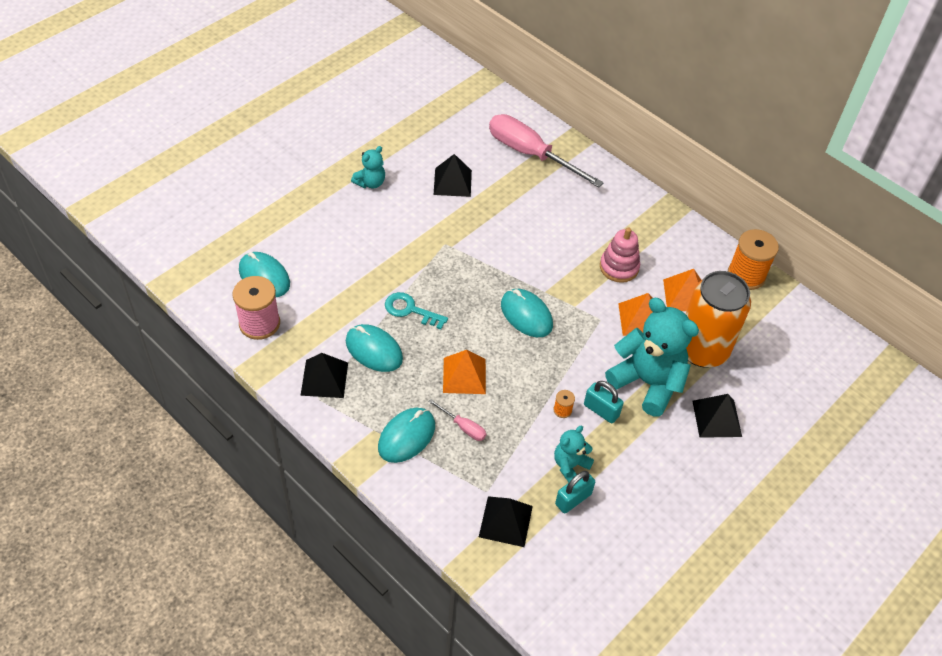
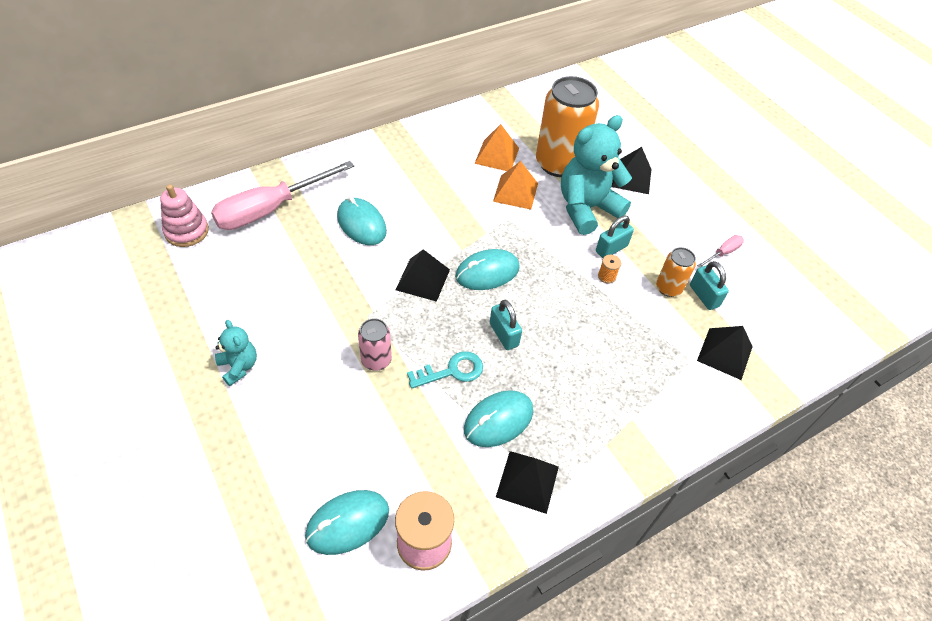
camera: 75 degrees left, 0 degrees up
(404, 260) = (376, 360): none -> pink can
(406, 436) = (619, 414): turquoise mouse -> turquoise mouse (361, 224)
(410, 310) = (451, 371): turquoise key -> turquoise key turned 150 degrees counterclockwise
(452, 182) = (278, 286): black pyramid -> black pyramid (422, 279)
(461, 339) = (504, 335): none -> turquoise padlock
(463, 427) = (614, 360): pink screwdriver -> pink screwdriver (723, 253)
(464, 375) = (551, 343): orange pyramid -> none
(570, 466) = (668, 288): turquoise teddy bear -> orange can
(619, 267) = (450, 188): pink stacking toy -> pink stacking toy (187, 231)
(746, 275) = (487, 112): orange spool -> none

